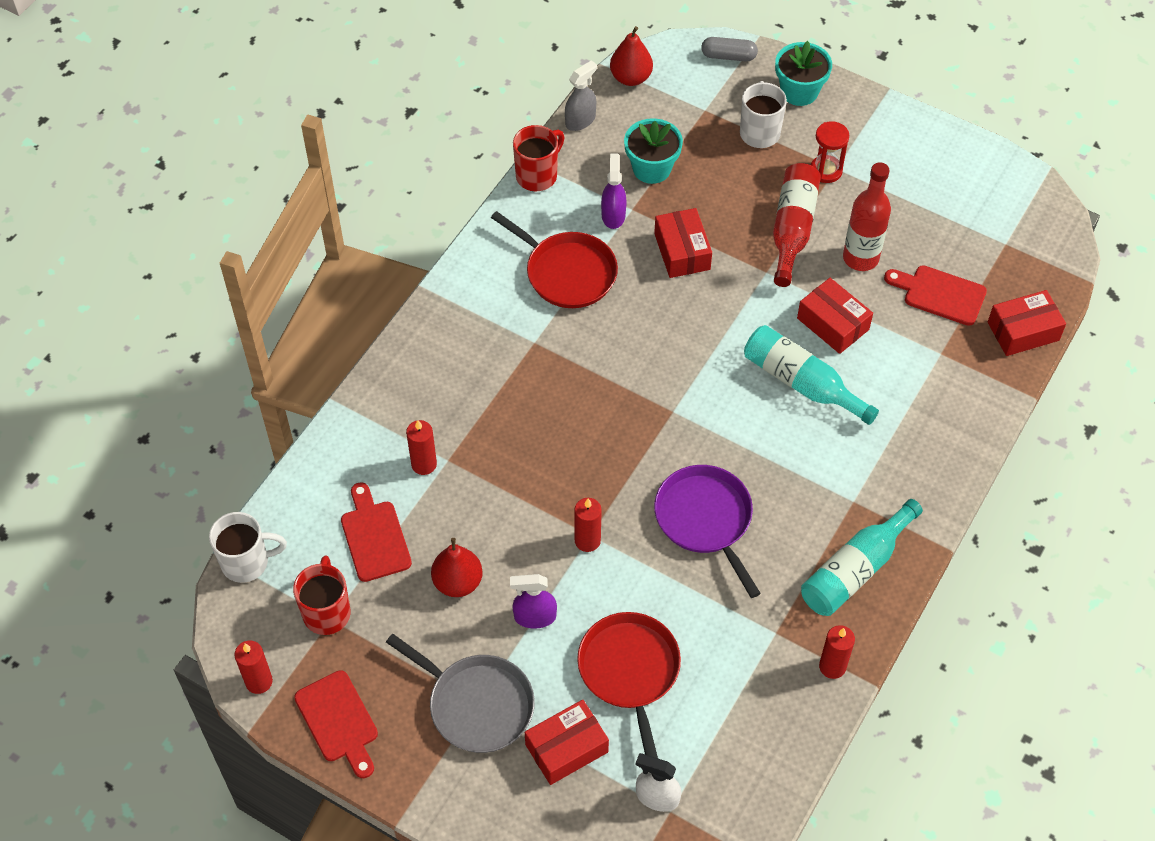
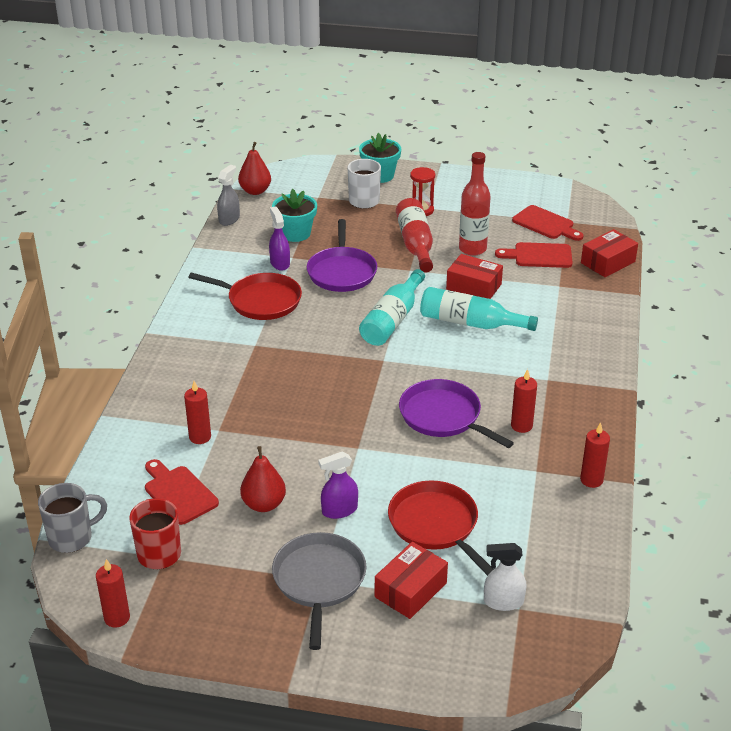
camera: 20 degrees left, 20 degrees down
(247, 562) = (72, 538): white mug -> grey mug
(338, 721) = (202, 626): red cutting board -> red cutting board (545, 224)
(476, 704) = (319, 581): grey pan -> grey pan turned 105 degrees counterclockwise
(537, 175) = (211, 254): red mug -> none
(587, 541) = (357, 452): red candle -> red candle (521, 426)
(682, 251) = (342, 272): red box -> purple pan
(728, 56) = (320, 168): grey capsule -> none
(855, 569) = (573, 418): turquoise bottle -> turquoise bottle (392, 320)

